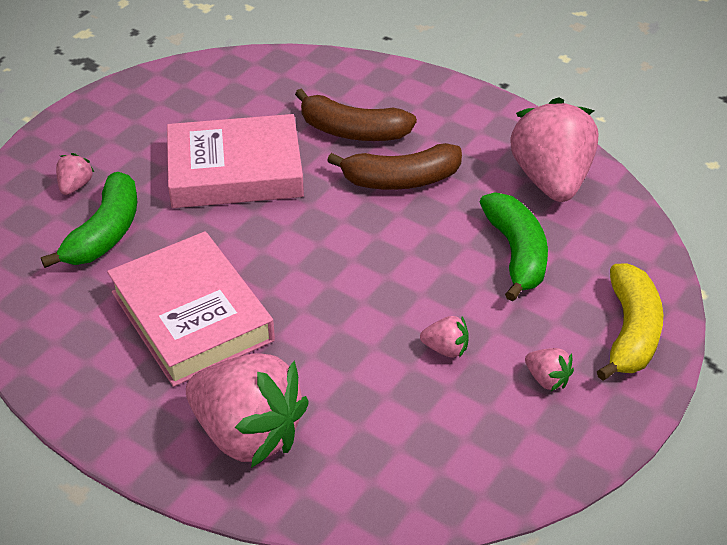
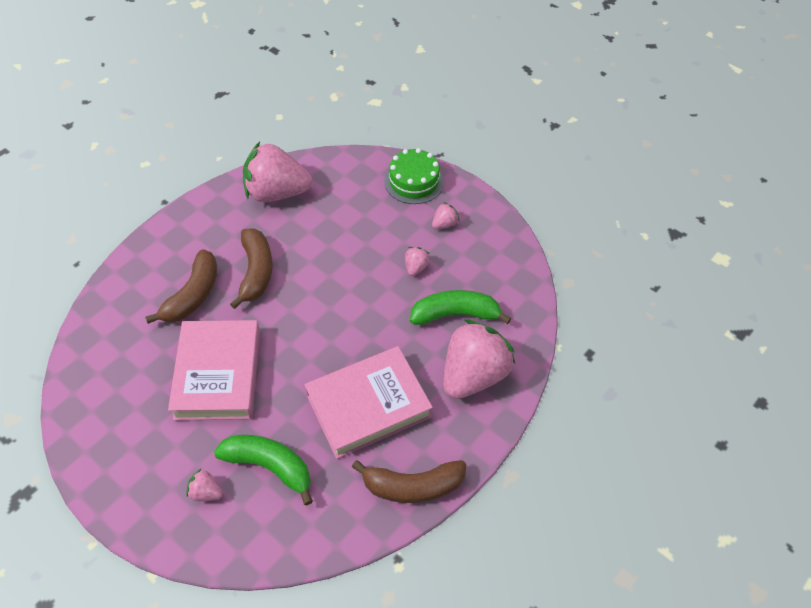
camera: 85 degrees left, 10 degrees up
(66, 374) = (412, 486): none -> brown banana
(516, 253) = (341, 221): green banana -> green banana (455, 314)
(630, 332) = (414, 181): yellow banana -> green cake

